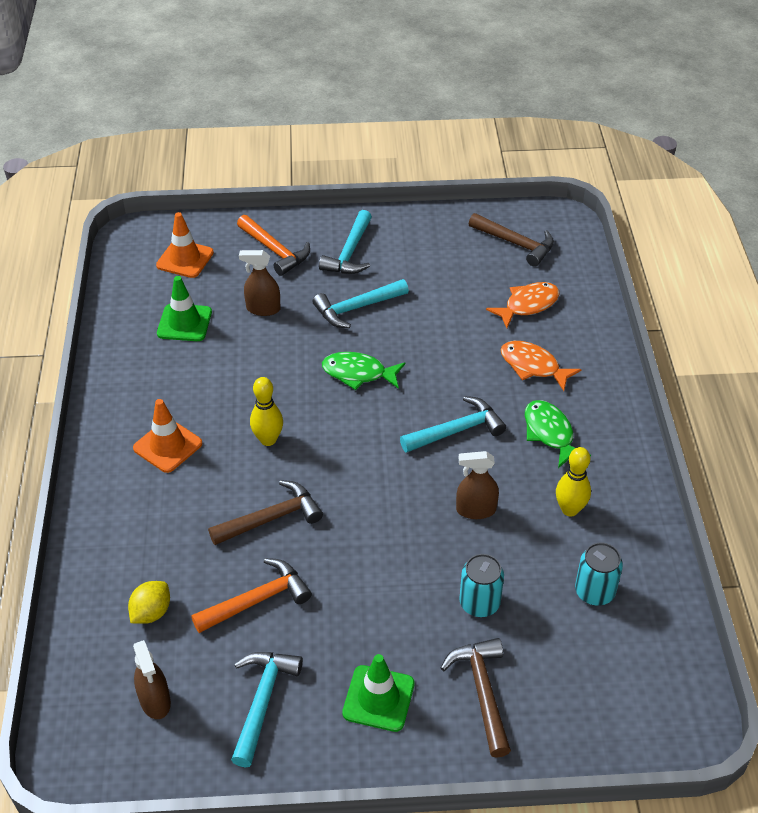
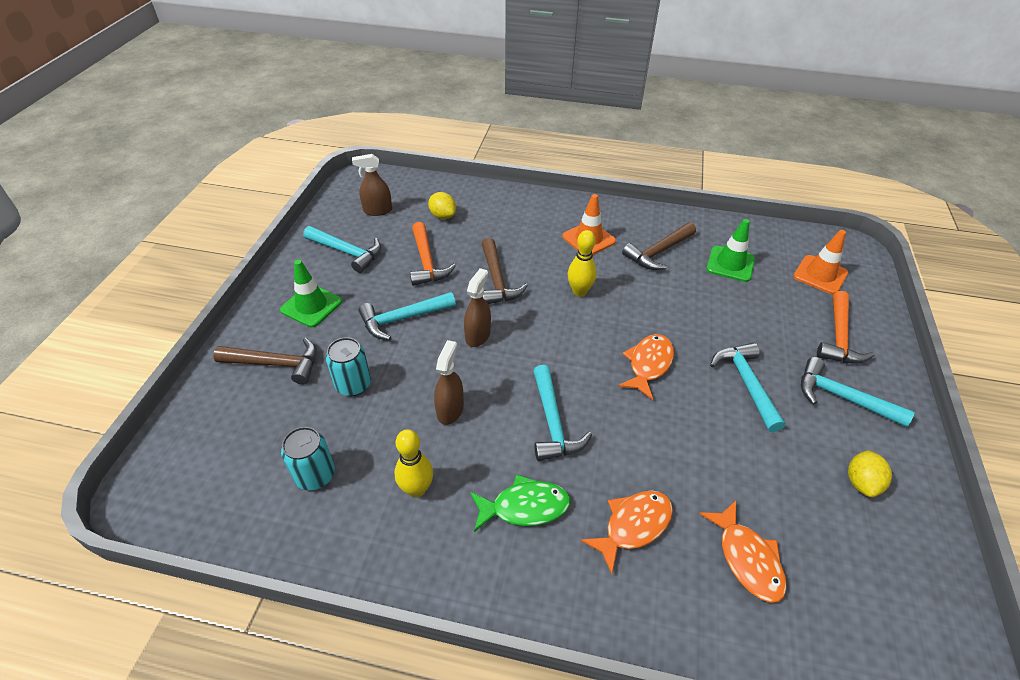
camera: 105 degrees right, 0 degrees up
(263, 309) = (747, 314): brown spray bottle -> brown spray bottle (478, 335)
(275, 251) = (839, 337): orange hammer -> orange hammer turned 45 degrees counterclockwise
(358, 373) = (648, 364): green fish -> orange fish
(367, 591) = (402, 319): none -> turquoise hammer
(433, 247) = (861, 482): none -> yellow lemon
(516, 244) = (881, 587): brown hammer -> brown hammer (658, 252)

